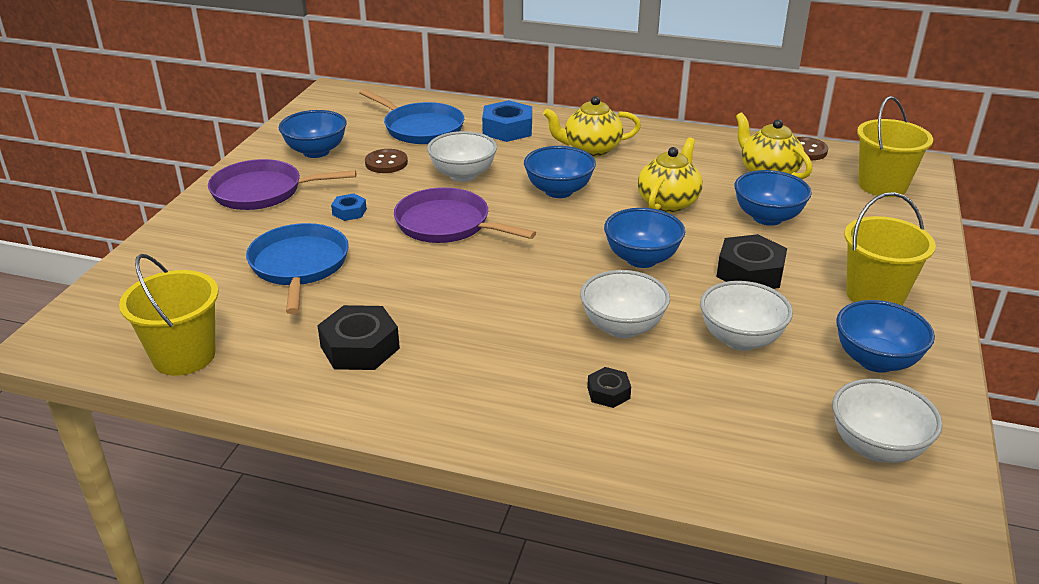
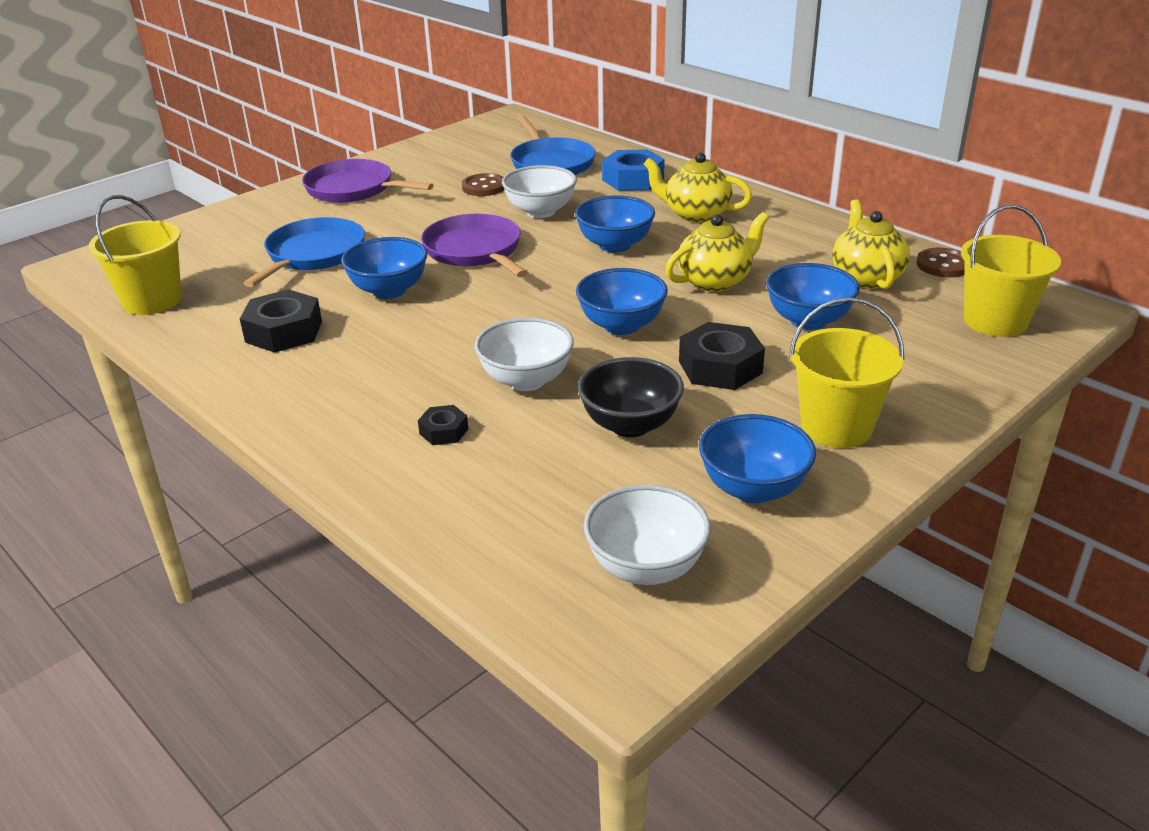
camera: 30 degrees right, 0 degrees up
(316, 152) = (435, 165): blue bowl -> blue bowl (389, 290)
(349, 212) = (404, 221): blue nut -> none
(740, 339) = (630, 425): white bowl -> black bowl

